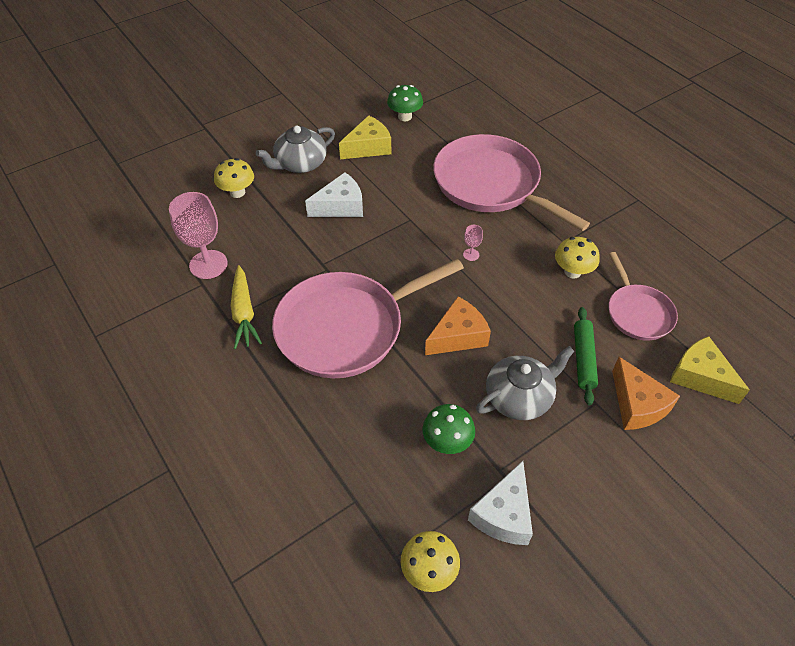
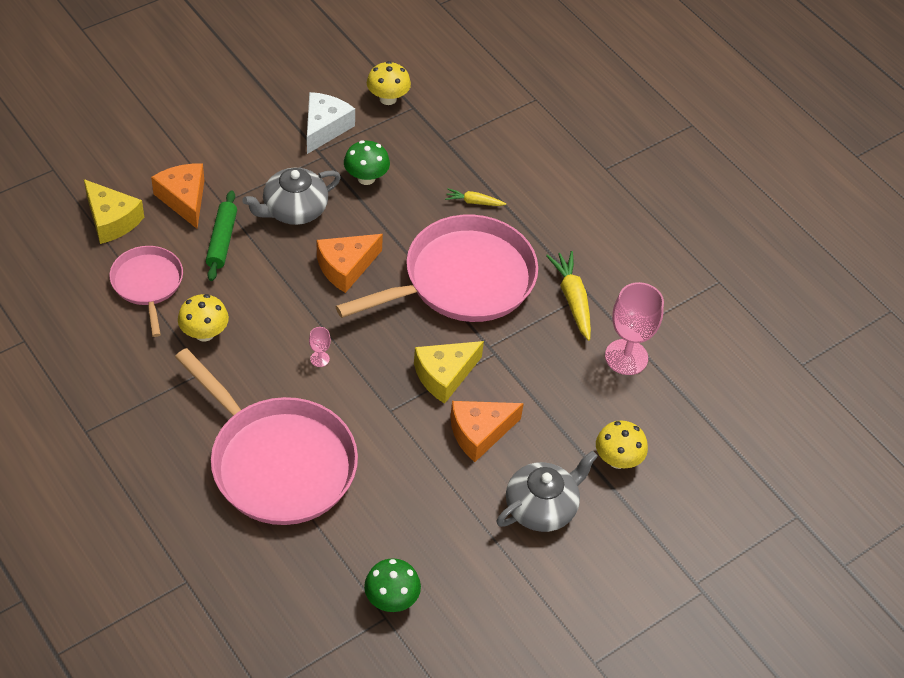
camera: 175 degrees right, 0 degrees up
(328, 416) = (474, 202): none -> yellow carrot
(340, 206) = (479, 433): white cheese -> orange cheese
(368, 147) = (446, 535): yellow cheese -> yellow cheese (444, 375)

